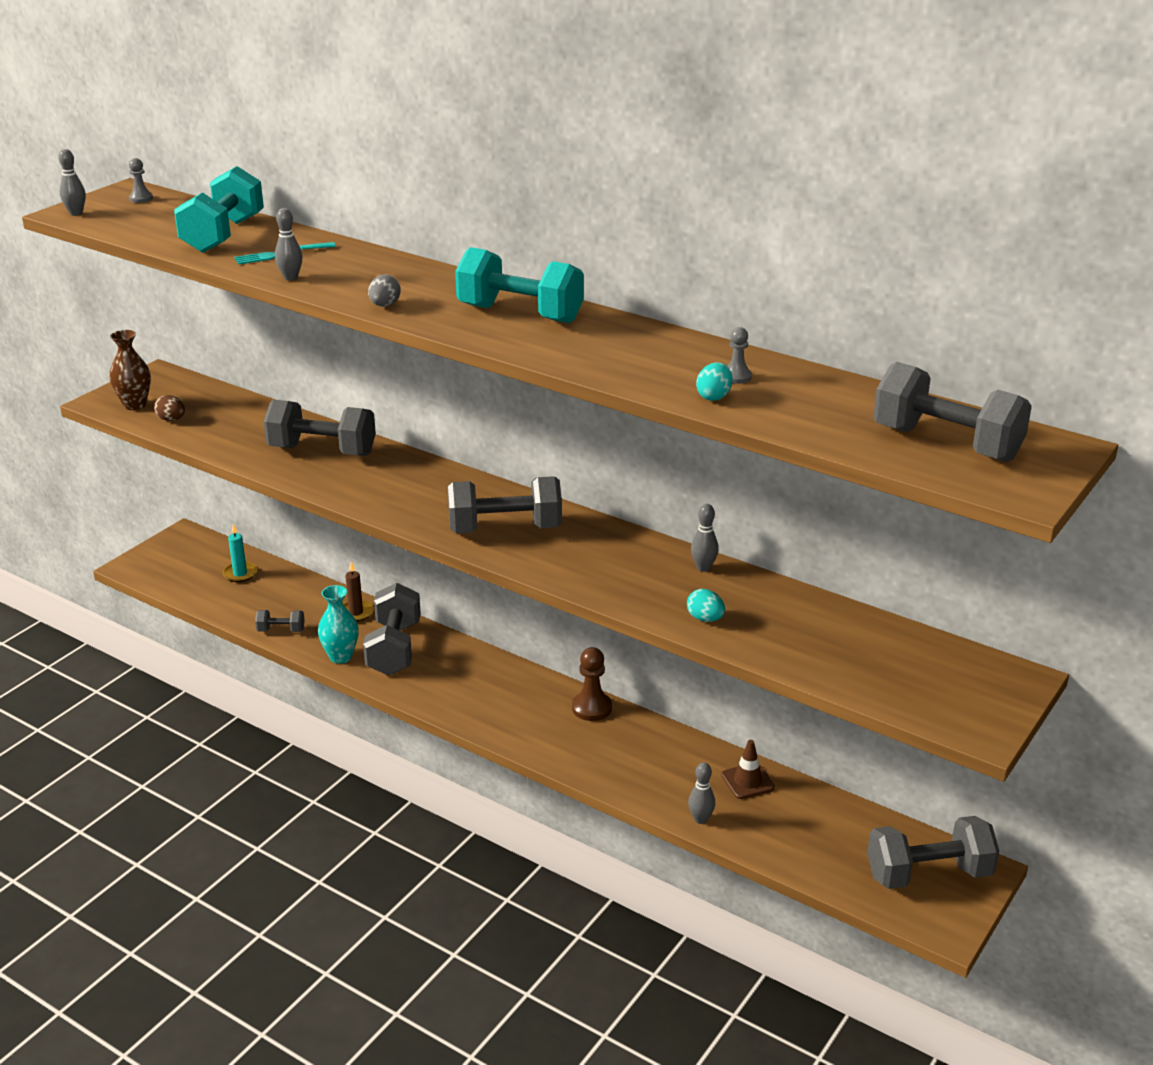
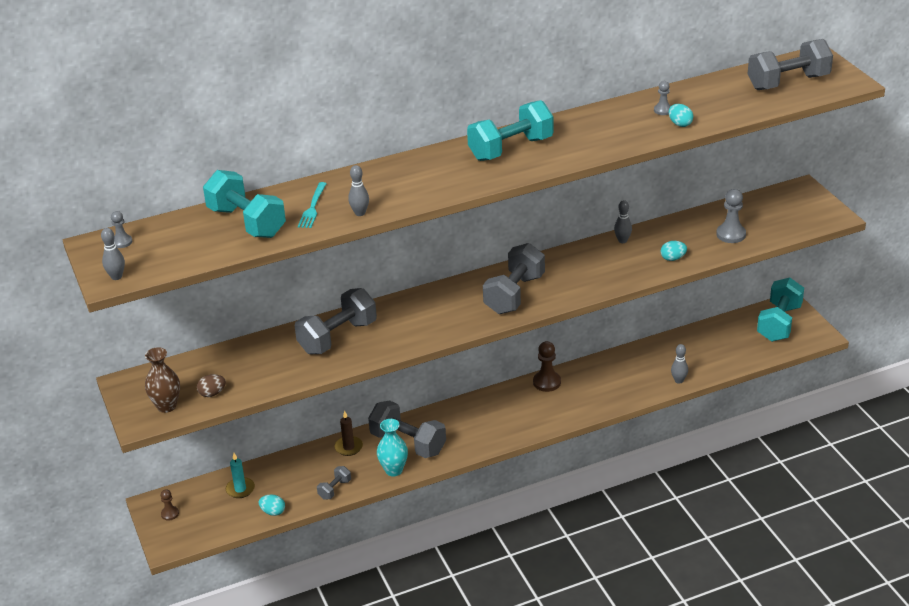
camera: 55 degrees left, 5 degrees up
(176, 549) = (170, 514): none -> brown pawn
(219, 606) = (273, 512): none -> turquoise egg
(385, 305) = (446, 190): grey egg -> none
(747, 781) = (661, 351): brown traffic cone -> none
(818, 649) = (731, 234): none -> grey pawn
(928, 874) = (779, 323): grey dumbbell -> turquoise dumbbell

